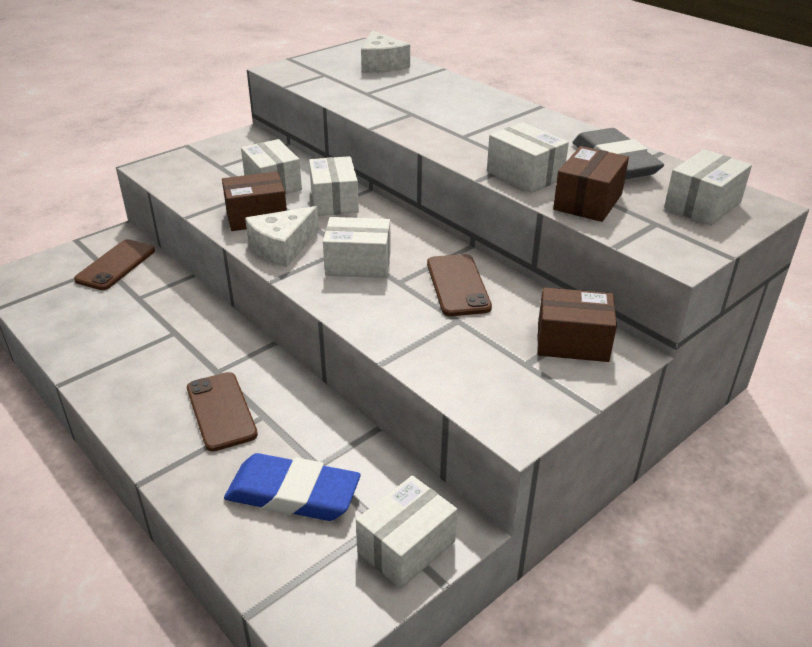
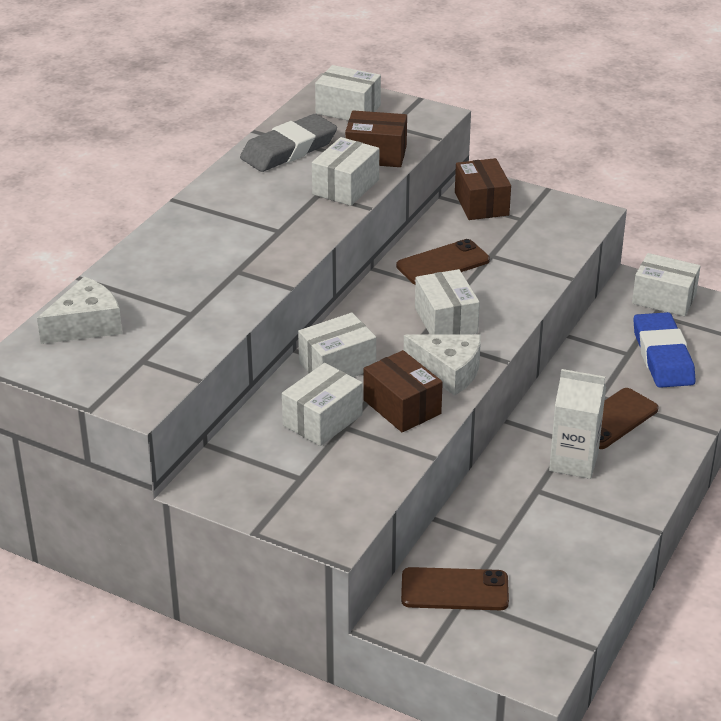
camera: 110 degrees left, 0 degrees up
(187, 364) = (573, 462): none -> white carton

